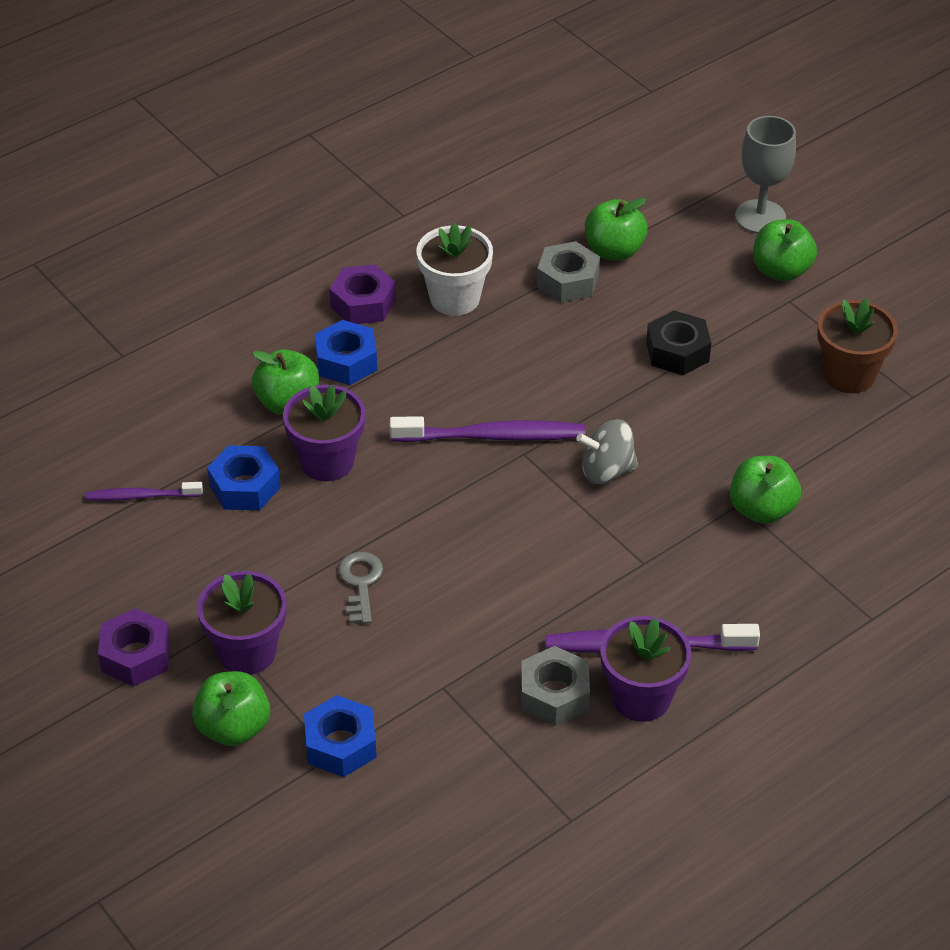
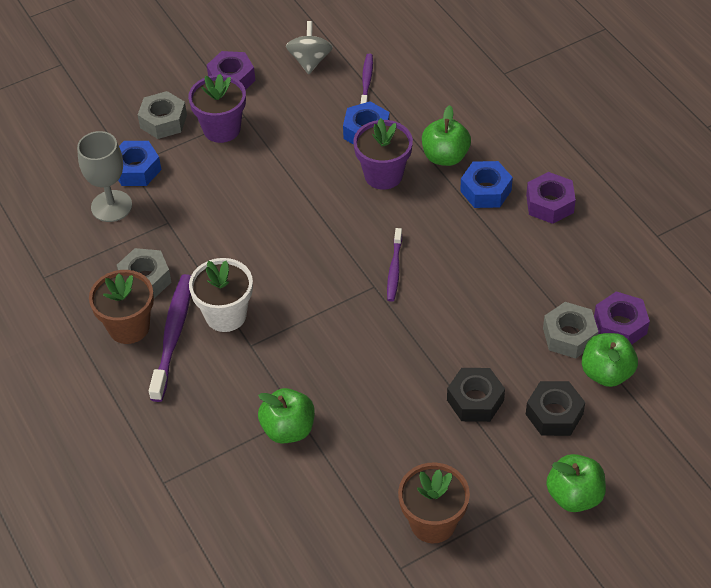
camera: 100 degrees right, 5 degrees up
(233, 728) = (163, 121): green apple -> grey nut
(360, 583) = (266, 186): grey key -> none
(455, 298) = (552, 260): white flower pot -> white flower pot (226, 315)
(492, 436) = (394, 269): purple toothbrush -> purple toothbrush, size x0.58
(544, 242) = (620, 325): none -> purple nut
(606, 471) = (347, 335): grey spinning top -> grey spinning top (310, 61)
(641, 698) = (129, 327): purple flower pot -> brown flower pot
(680, 289) = (554, 414): none -> black nut
(760, 217) = (651, 493): grey goblet -> grey goblet (111, 206)

